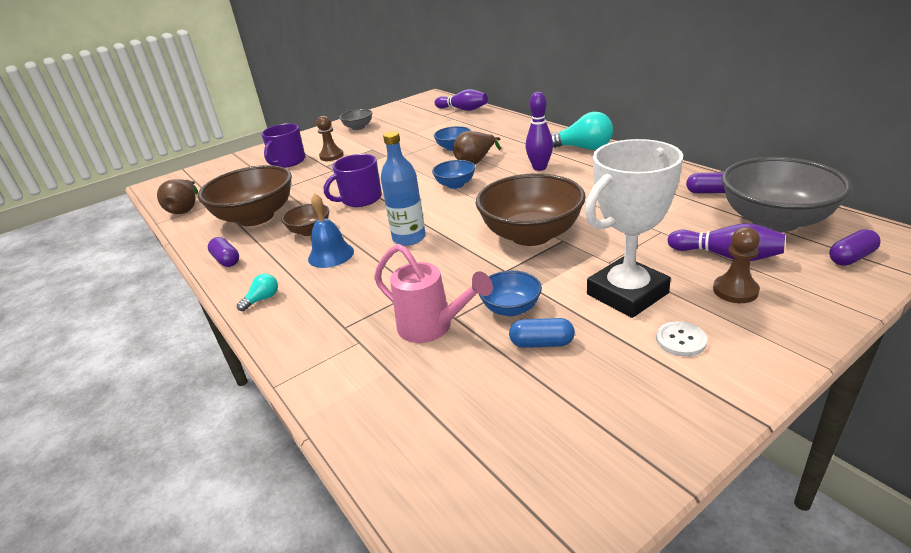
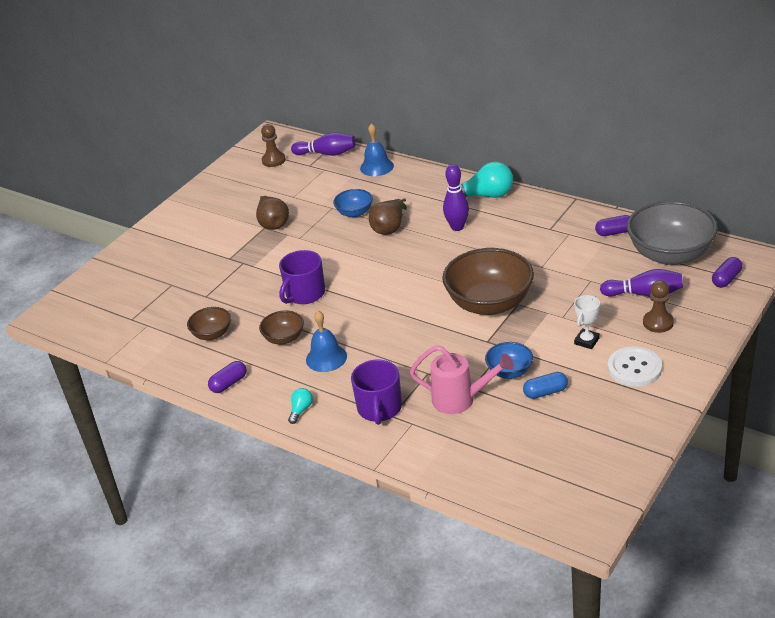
camera: 20 degrees left, 5 degrees up
(185, 209) = (120, 340): brown pear -> brown pear (273, 223)
(226, 260) = (229, 383): purple capsule -> purple capsule turned 75 degrees counterclockwise
(256, 217) = (212, 334): brown bowl -> brown bowl, size x0.49
(288, 162) = (179, 260): purple mug -> purple mug (379, 408)
(331, 156) = (224, 244): brown pawn -> brown pawn (273, 160)
(358, 127) = (220, 197): grey bowl -> none
(409, 238) = (385, 327): blue bottle -> none
(455, 185) = (388, 261): blue bowl -> none
(497, 120) = (376, 167): none -> blue bell
(627, 294) = (586, 341): white trophy -> white trophy, size x0.45
(680, 340) = (634, 368): white button -> white button, size x1.62

